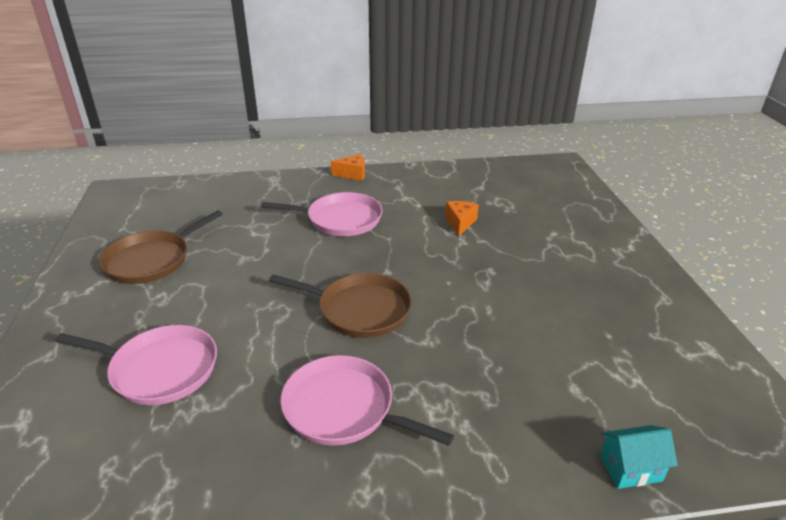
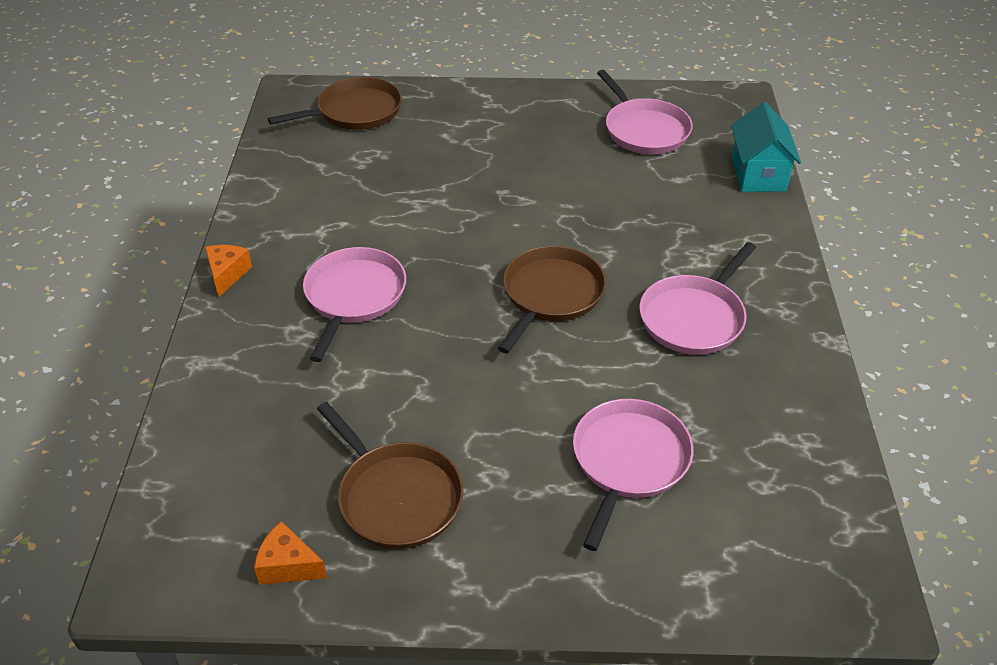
camera: 80 degrees left, 10 degrees up
(460, 223) = (400, 196): orange cheese -> orange cheese (288, 566)
(556, 191) = (355, 111): none -> brown pan
(630, 468) = (758, 174): turquoise house -> turquoise house, size x1.57
(652, 356) = (644, 130): none -> pink pan

